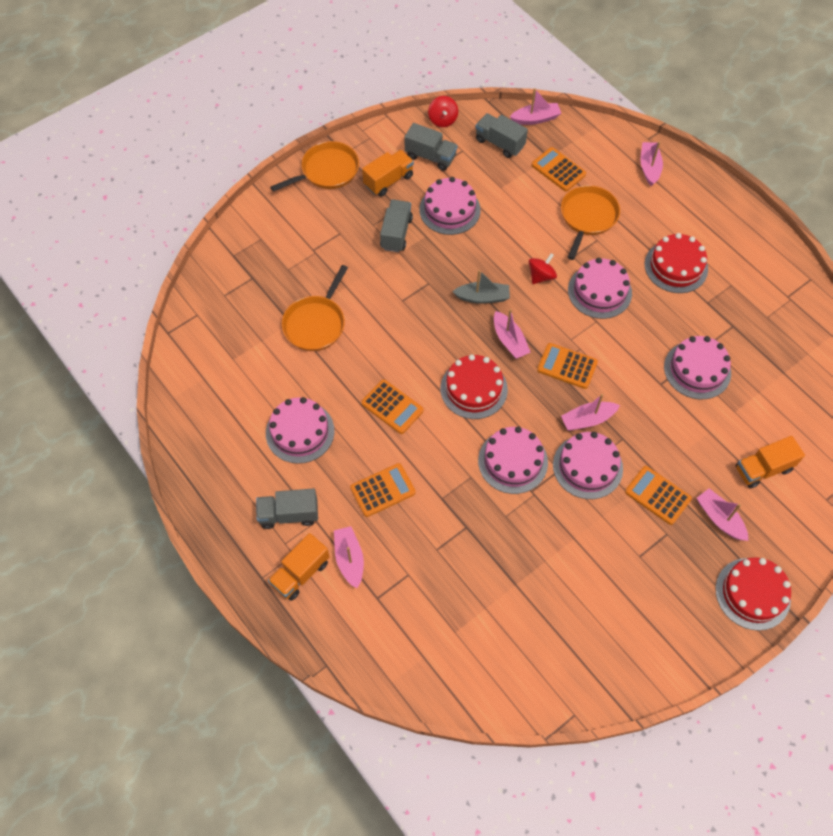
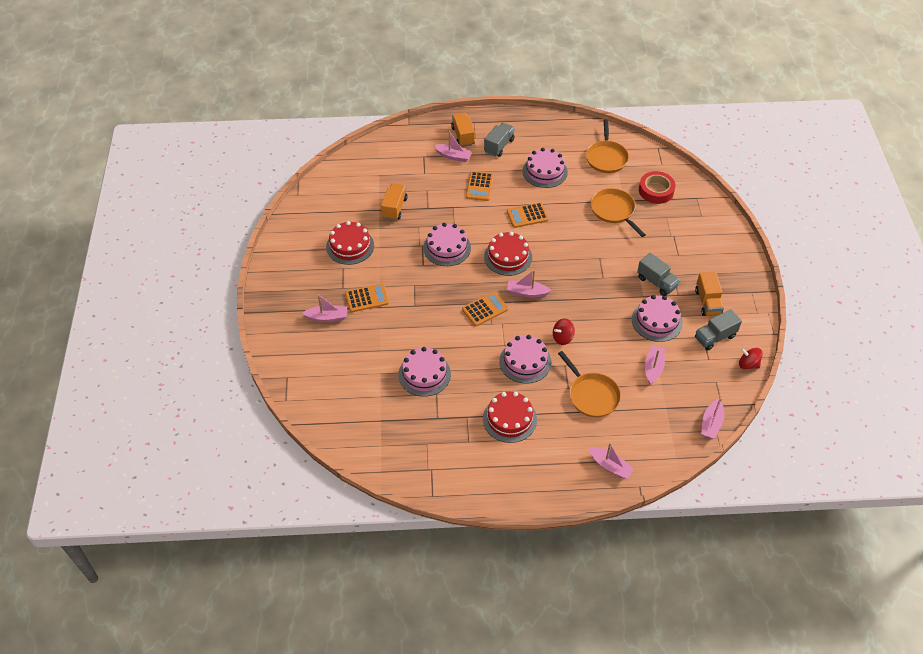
camera: 125 degrees right, 10 degrees down
(249, 299) = (656, 190): none -> red tape
(327, 171) = (740, 274): orange pan -> orange pan (606, 158)
(482, 297) = (570, 298): grey boat -> none
(499, 143) = (700, 385): grey truck -> none
(541, 276) = (562, 337): red spinning top -> red spinning top turned 75 degrees clockwise
(558, 170) = (649, 405): orange calculator -> none
(587, 420) = (441, 297): pink boat -> pink boat (653, 368)
(587, 466) = (413, 278): pink cake -> none
(752, 593) = (276, 302): red cake -> red cake (350, 246)
(763, 469) = (333, 359): orange truck -> orange truck (394, 208)

